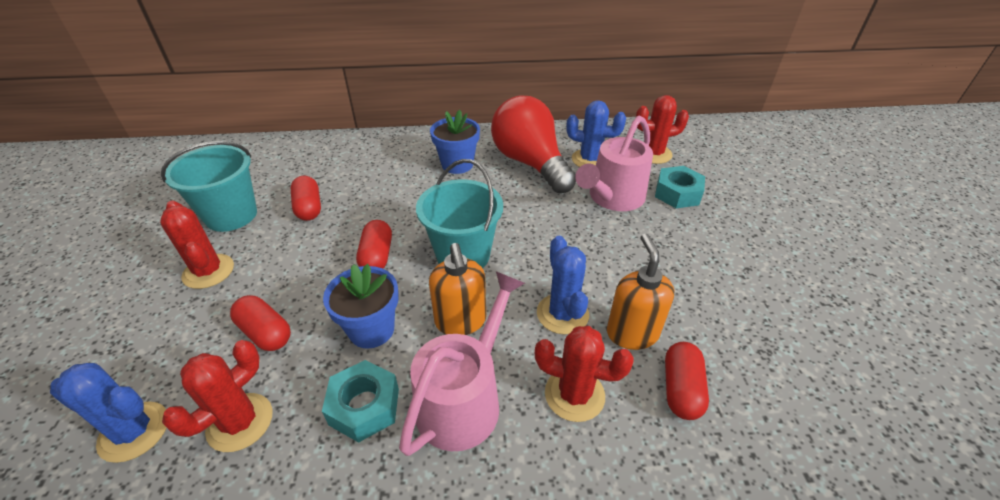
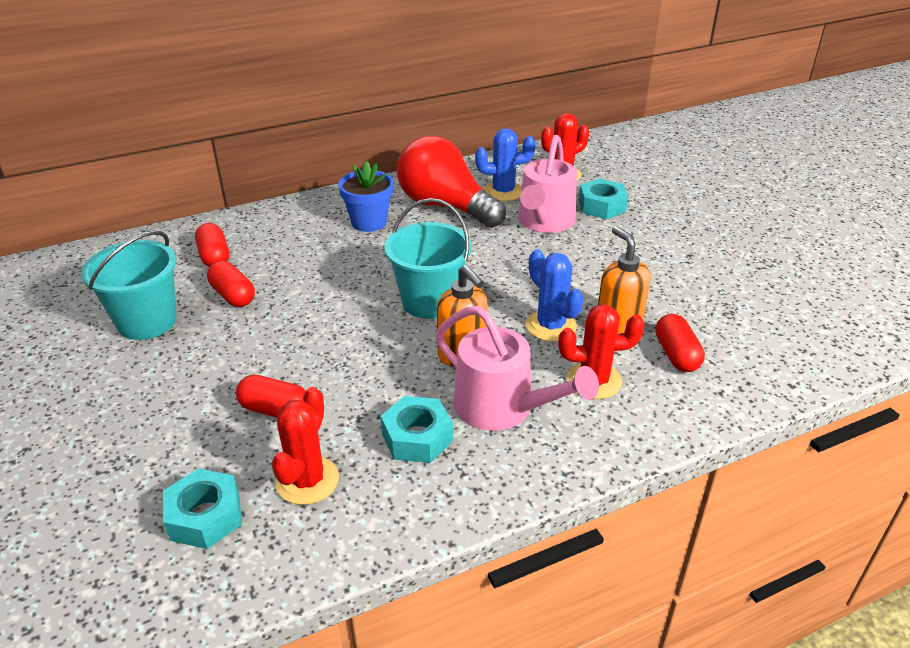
camera: 20 degrees left, 5 degrees down
(134, 431) = (205, 516): blue cactus -> turquoise nut
(208, 271) = (166, 376): red cactus -> none
(371, 329) = (381, 381): blue flower pot -> none
(377, 256) = (342, 322): red capsule -> red capsule (214, 257)
(464, 398) = (503, 408): pink watering can -> pink watering can turned 120 degrees clockwise

